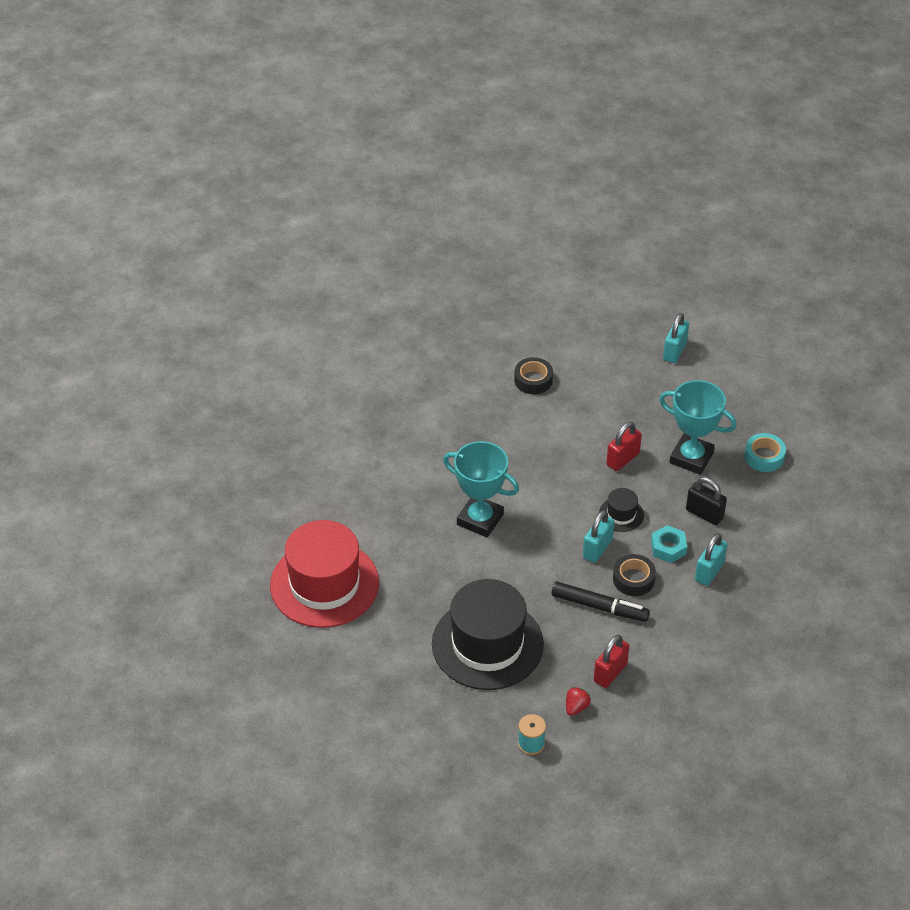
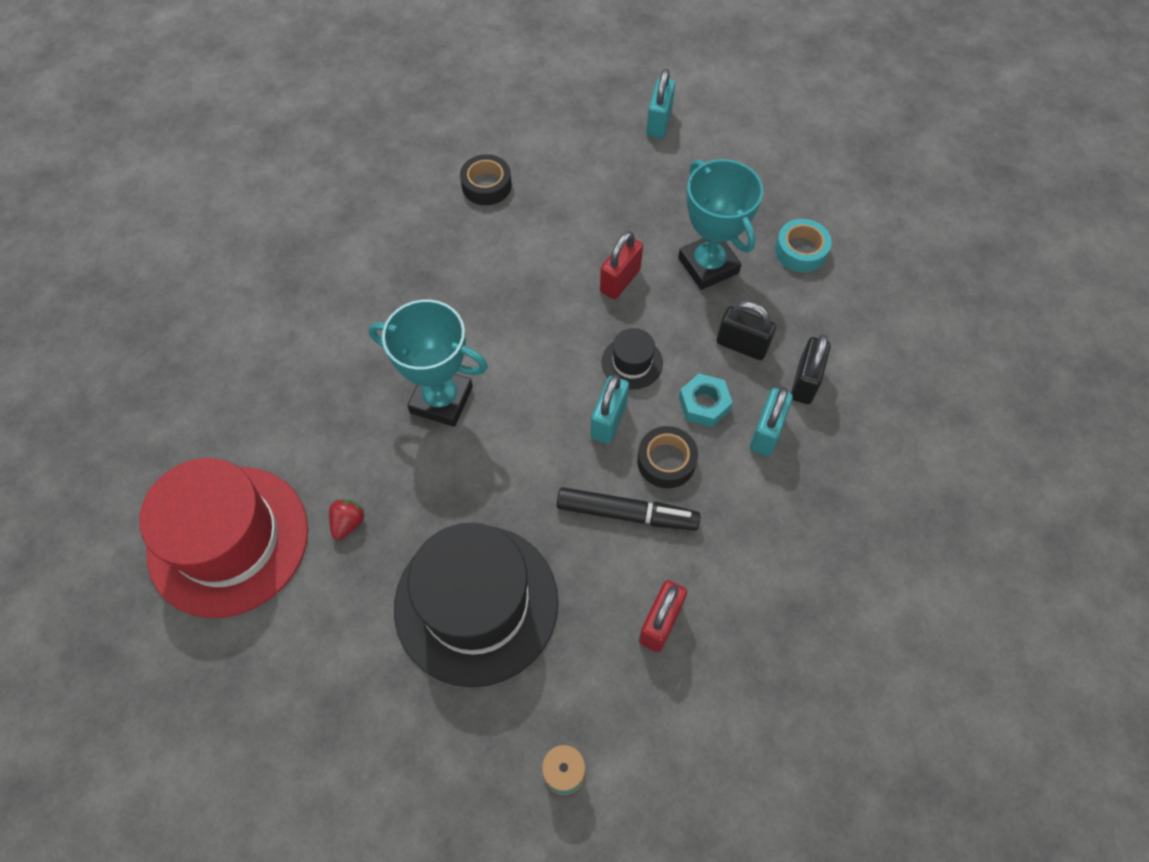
camera: 10 degrees left, 15 degrees up
(576, 707) = (621, 693): red strawberry -> red strawberry (348, 523)
(691, 457) = (708, 265): turquoise trophy -> turquoise trophy turned 45 degrees clockwise
(745, 544) = (805, 382): none -> black padlock

